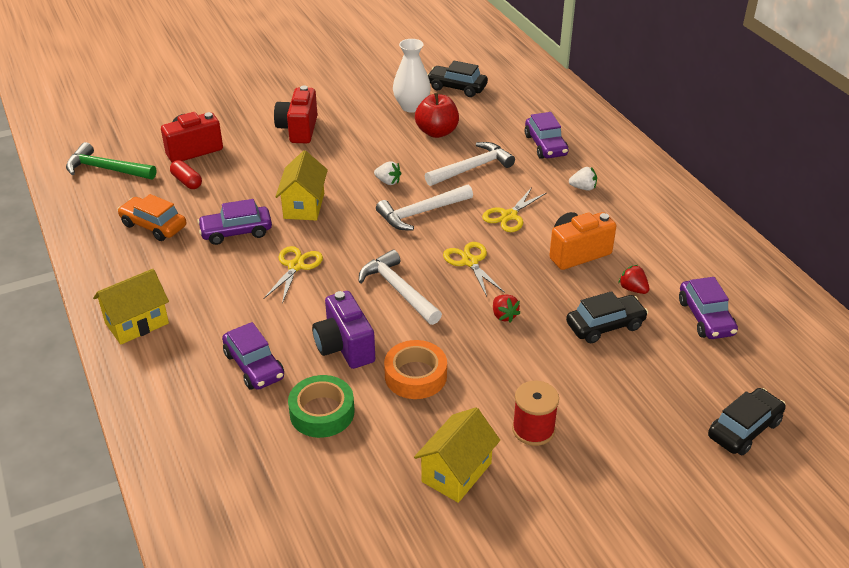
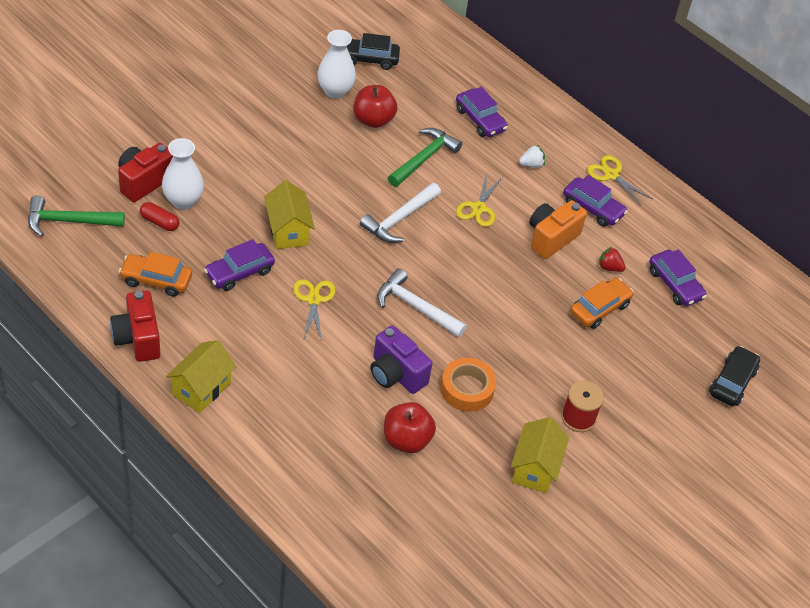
camera: 25 degrees left, 10 degrees up
(219, 168) = (183, 201): none -> white vase
(254, 366) = (328, 408): purple car -> purple car (593, 208)
(298, 129) = (237, 138): red camera -> red camera (138, 338)
(322, 412) = (406, 440): green tape -> red apple
(388, 182) = (353, 188): white strawberry -> none
(470, 262) = (465, 265): yellow scissors -> yellow scissors (611, 175)
(472, 168) = (424, 158): white hammer -> green hammer
(504, 315) = (515, 315): red strawberry -> none
(605, 326) = (599, 308): black car -> orange car

